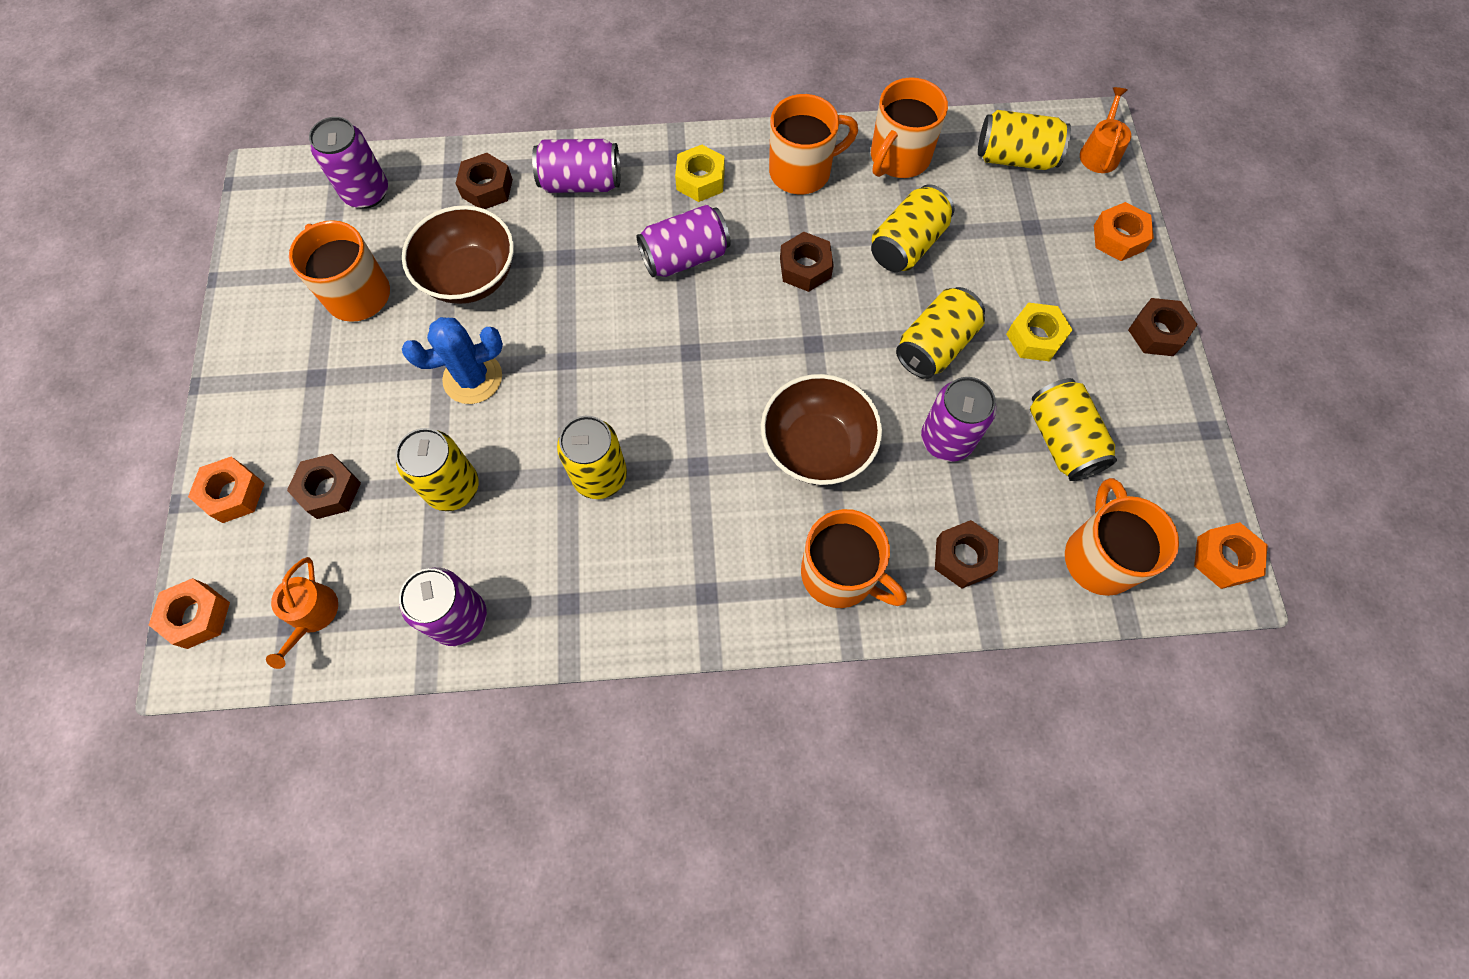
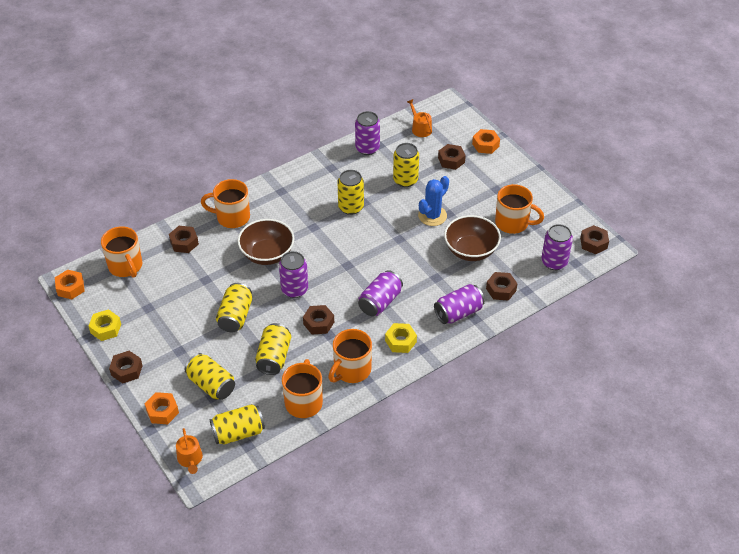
camera: 150 degrees right, 20 degrees down
(197, 616) = (459, 112): orange nut -> none
(276, 194) = (593, 243): none -> brown nut
(946, 439) = (211, 281): purple can -> purple can (294, 289)
(1035, 337) = (188, 341): yellow nut -> yellow nut (106, 328)
(1062, 440) = (158, 302): yellow can -> yellow can (211, 385)

